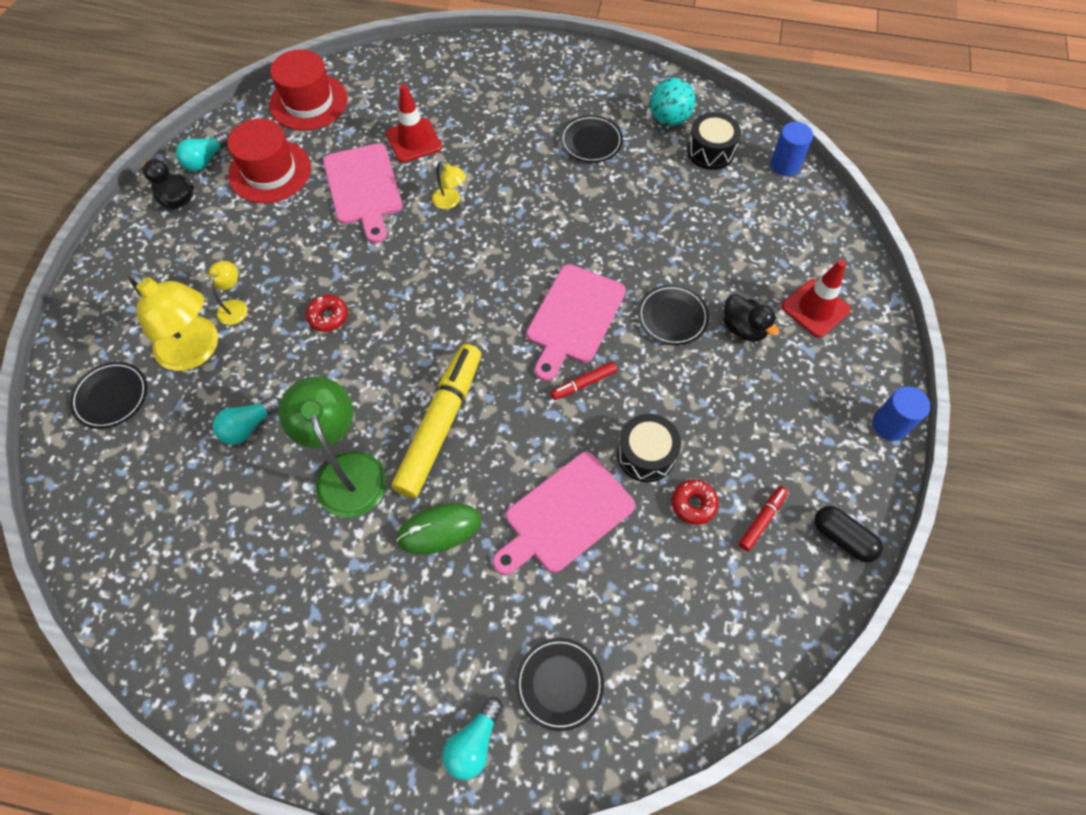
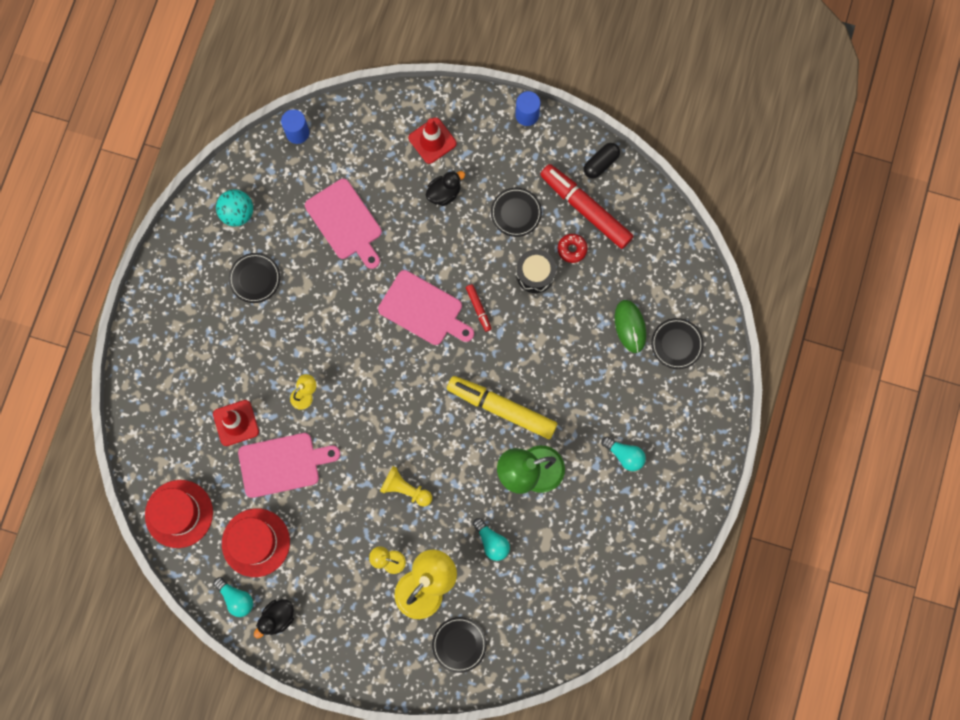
camera: 85 degrees left, 15 degrees up
(328, 317) = (405, 489): red donut -> yellow pawn
(439, 529) = (577, 411): green mouse -> green mouse (630, 326)
(474, 743) = (706, 395): turquoise light bulb -> turquoise light bulb (624, 455)
(565, 515) = (573, 330): pink cutting board -> pink cutting board (345, 222)
(672, 317) = (430, 240): black plate -> black plate (516, 213)
(710, 151) = (277, 186): black drum -> none
(761, 520) = (585, 209): red marker -> red marker, size x2.28

